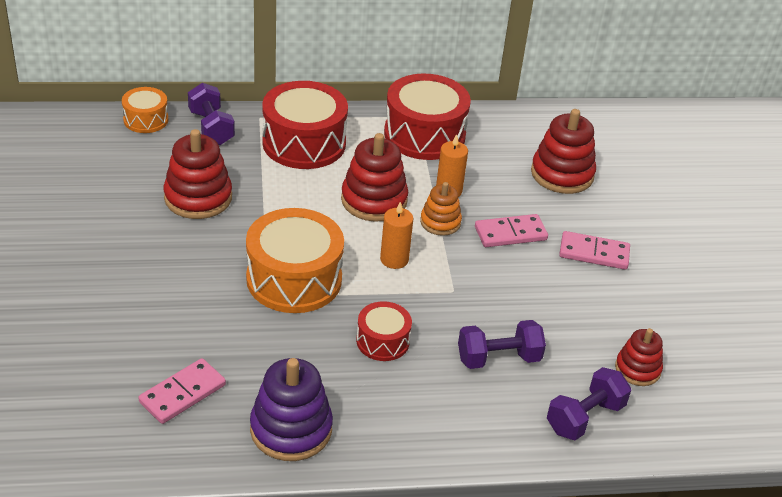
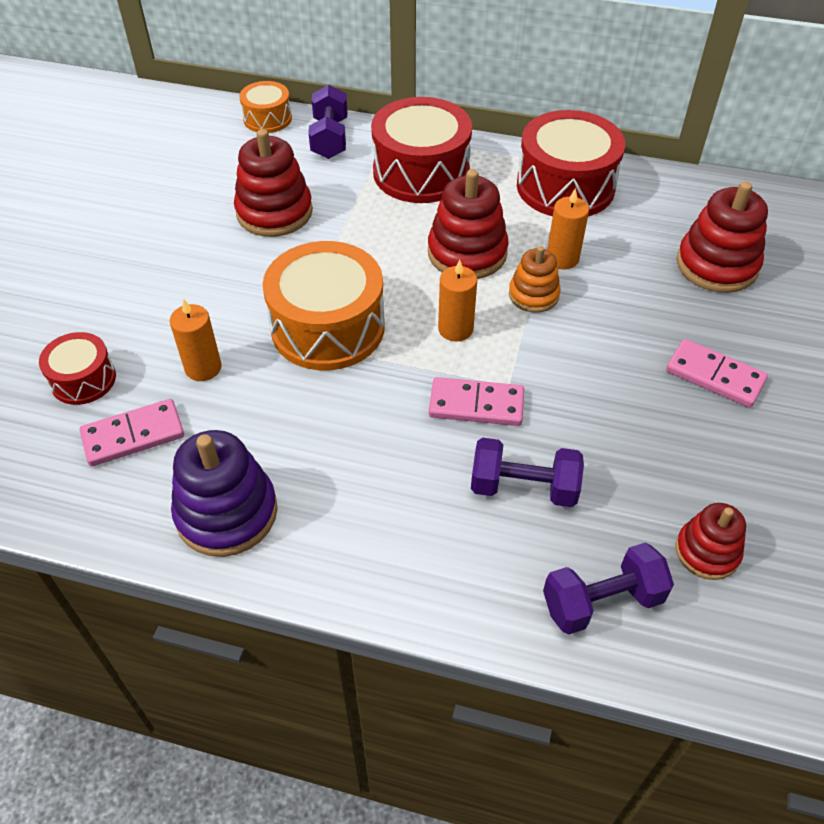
camera: 25 degrees right, 10 degrees up
(210, 331) = (203, 368): none -> orange candle
(382, 341) = (391, 428): red drum -> red drum (83, 379)
(510, 233) = (615, 327): pink domino -> pink domino (476, 404)

